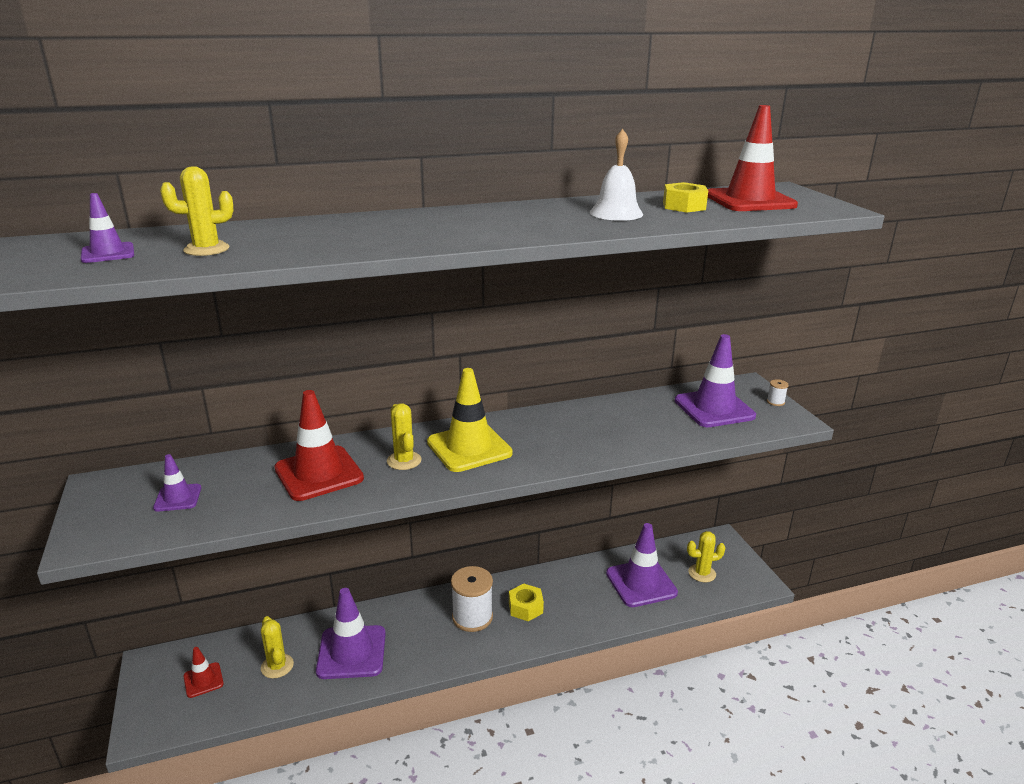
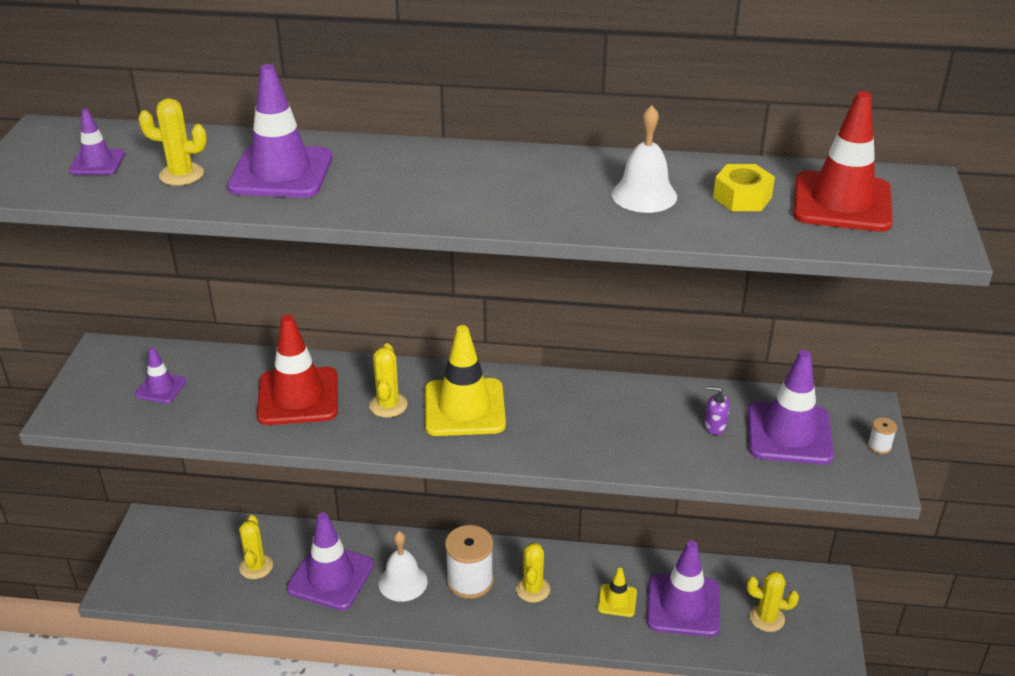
camera: 25 degrees right, 10 degrees up
(203, 680) = (186, 557): red traffic cone -> none
(304, 237) = (281, 172): none -> purple traffic cone
(417, 636) = (403, 582): none -> white bell
(525, 607) = (533, 589): yellow nut -> yellow cactus
(593, 595) = (617, 600): none -> yellow traffic cone
(662, 416) = (715, 426): none -> purple soap dispenser

